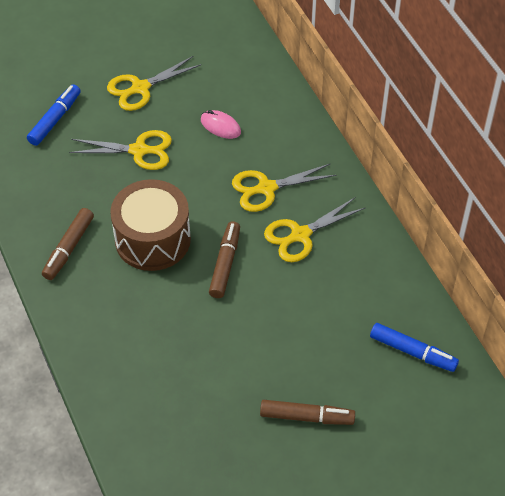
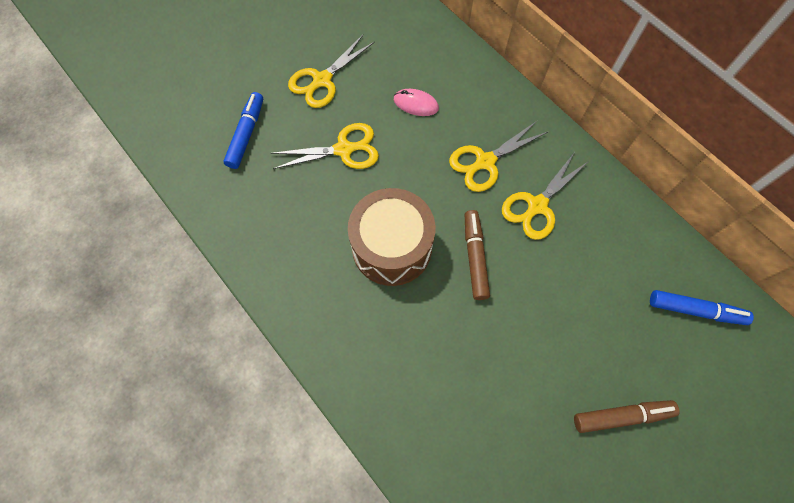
camera: 15 degrees left, 15 degrees up
(68, 248) = (308, 280): brown marker -> none

